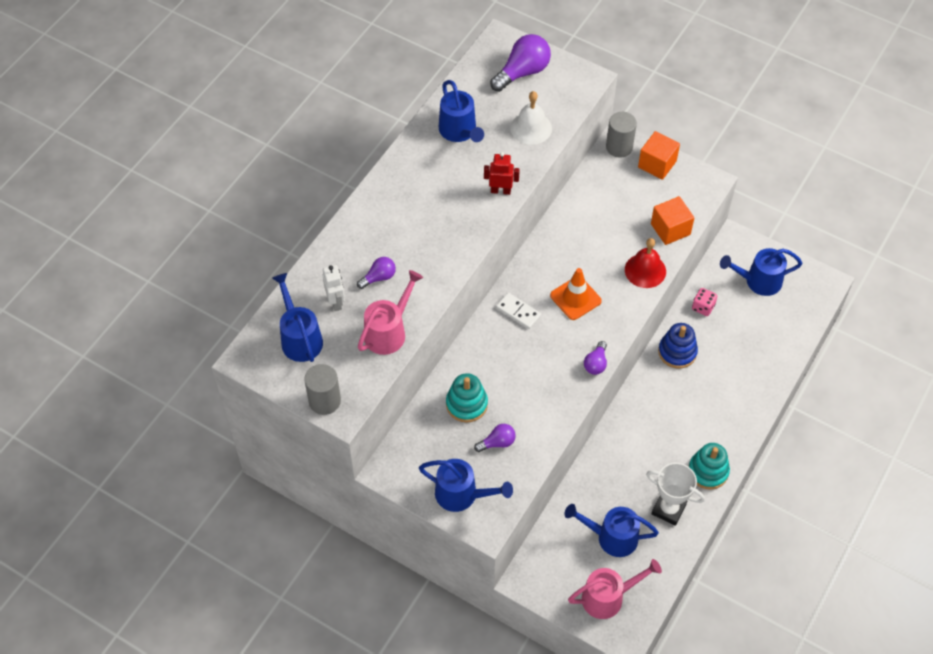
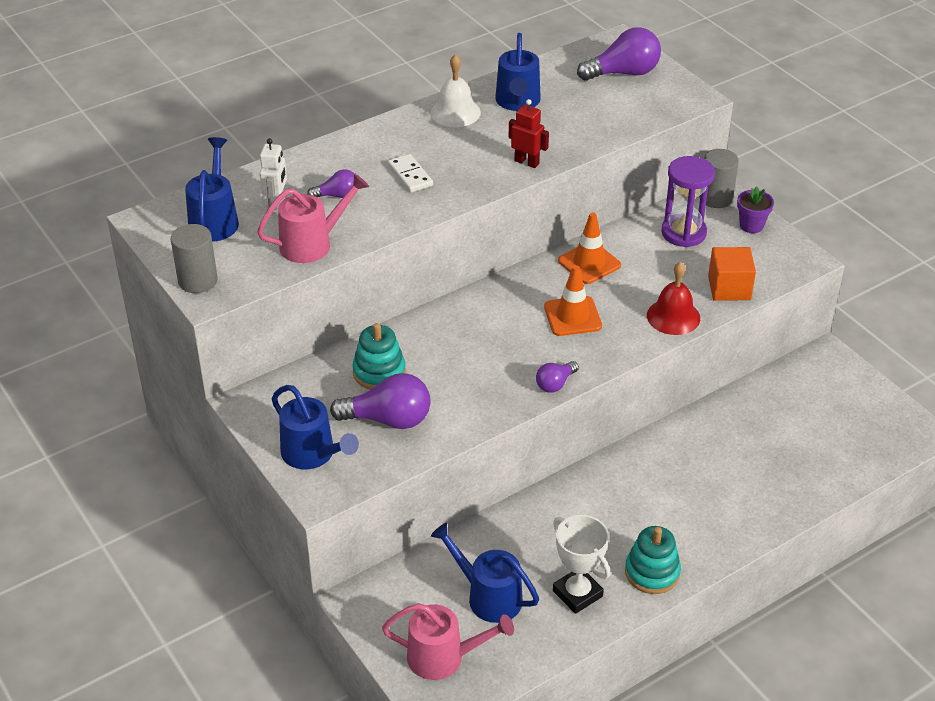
camera: 25 degrees right, 15 degrees down
(497, 443) = (388, 419): purple light bulb -> purple light bulb, size x1.82
(518, 312) = (497, 308): white domino -> white domino (410, 175)
(531, 128) = (600, 120): white bell -> white bell (455, 112)
(561, 244) = (589, 263): none -> orange traffic cone
(613, 189) = (683, 233): none -> purple hourglass
(657, 164) = (751, 225): orange cube -> purple flower pot
(677, 352) = (687, 439): blue stacking toy -> none
(703, 307) = (747, 406): pink dice -> none
(758, 281) = (832, 403): blue watering can -> none

